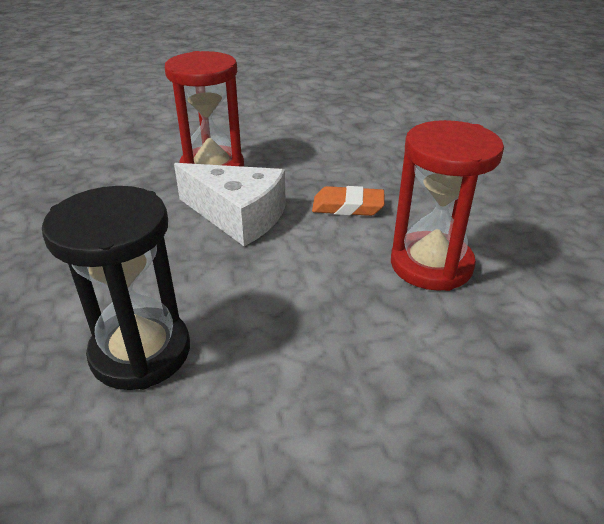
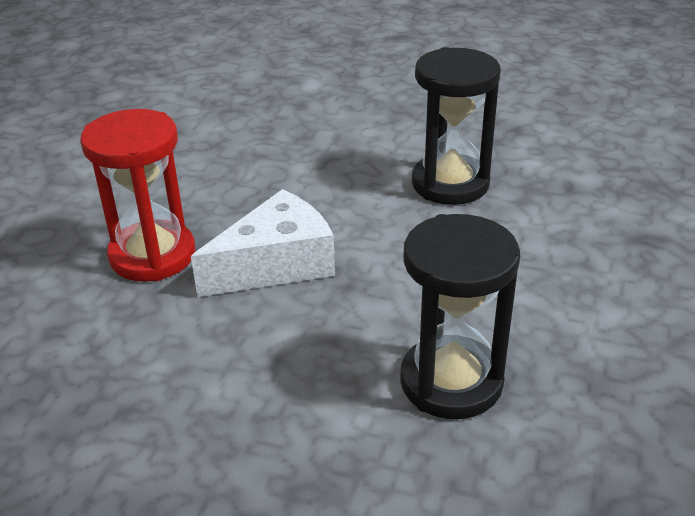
camera: 60 degrees left, 0 degrees up
(348, 206) = (324, 193): orange eraser -> none
(431, 265) = (450, 184): red hourglass -> black hourglass

